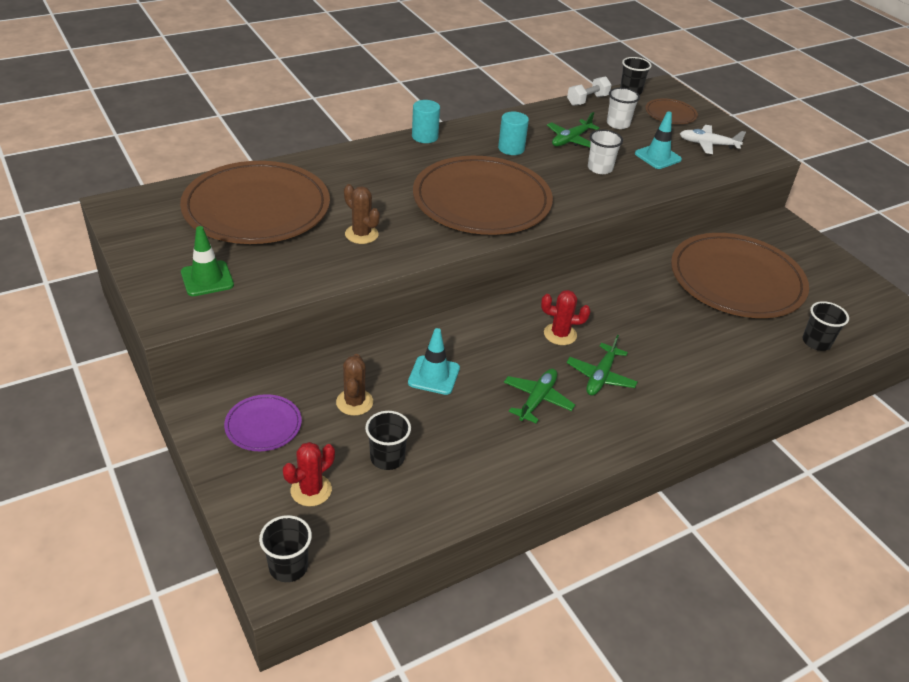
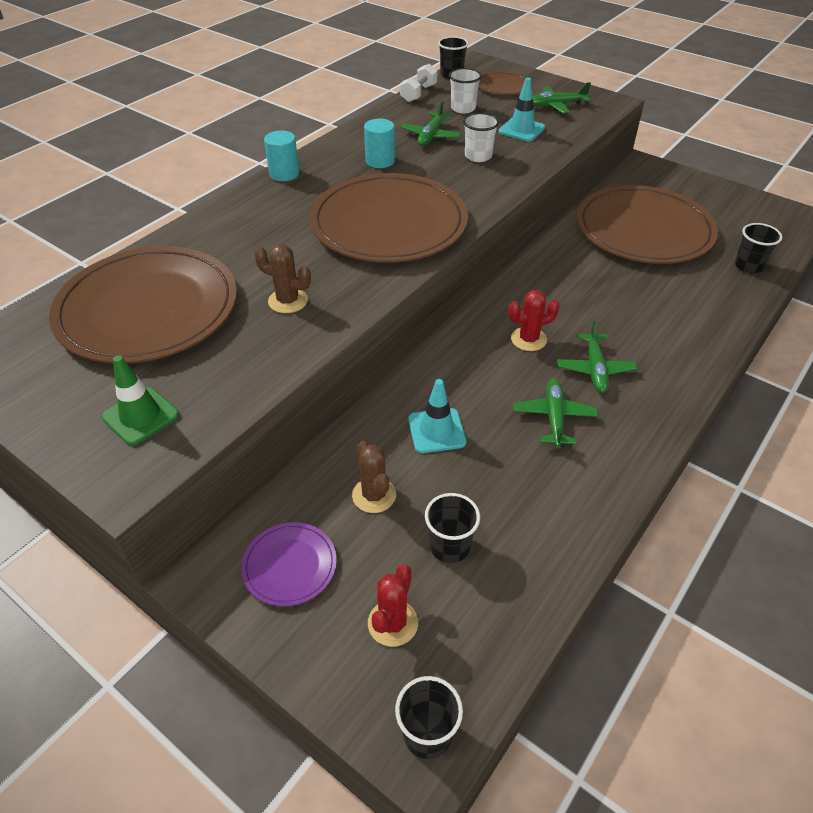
camera: 20 degrees left, 5 degrees up
(708, 144) = (556, 105): white plane -> green plane

